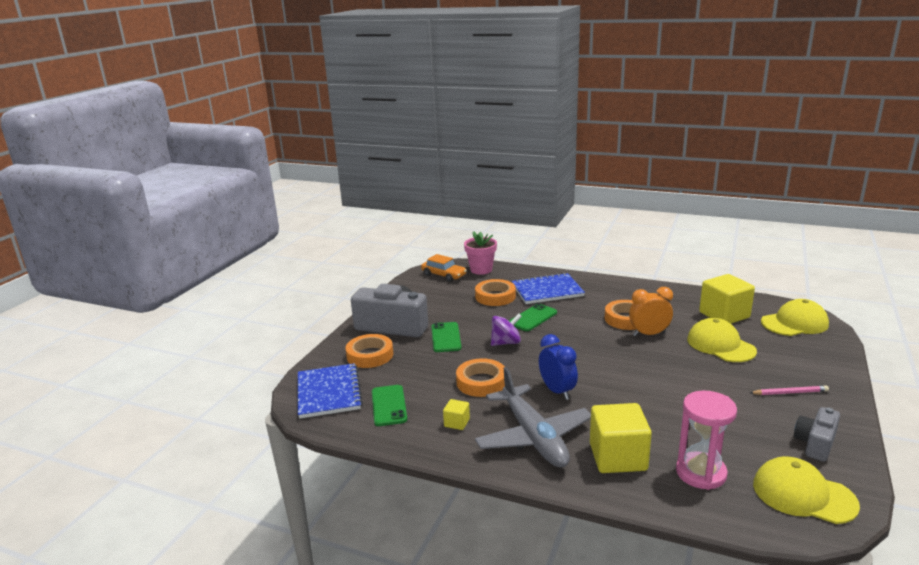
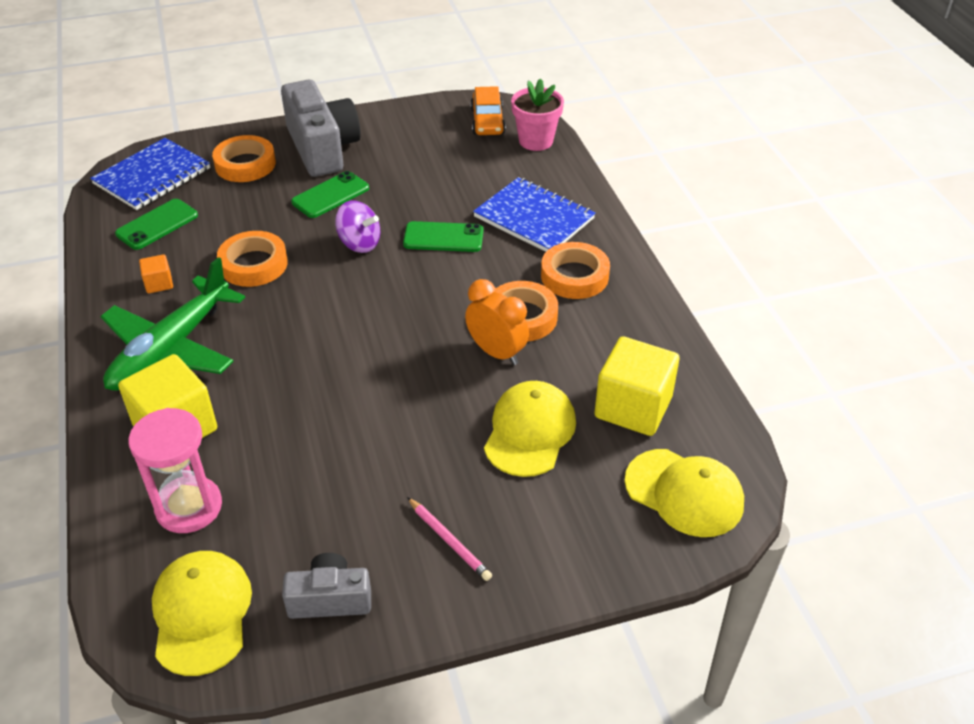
camera: 50 degrees right, 20 degrees up
(457, 423) = (159, 283): yellow cube -> orange cube
(495, 296) = (471, 184): orange tape -> orange tape (574, 276)
(533, 436) = (171, 348): grey plane -> green plane
(557, 391) = (280, 328): blue clock -> none

